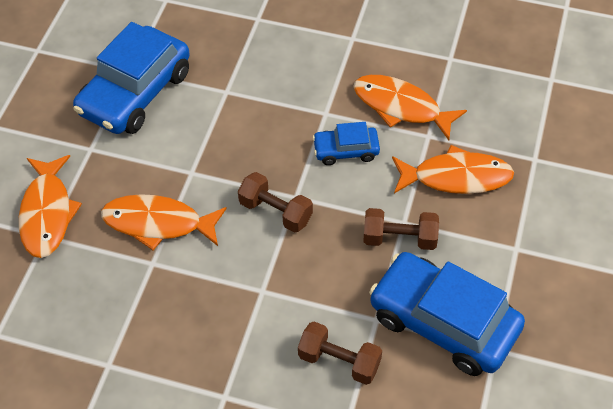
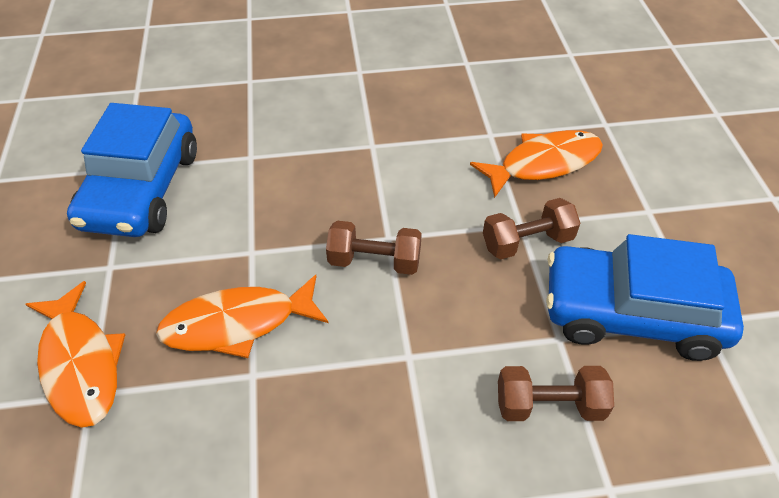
camera: 25 degrees left, 5 degrees down
(346, 150) = (415, 174): blue car -> none
(401, 107) = (447, 117): orange fish -> none

